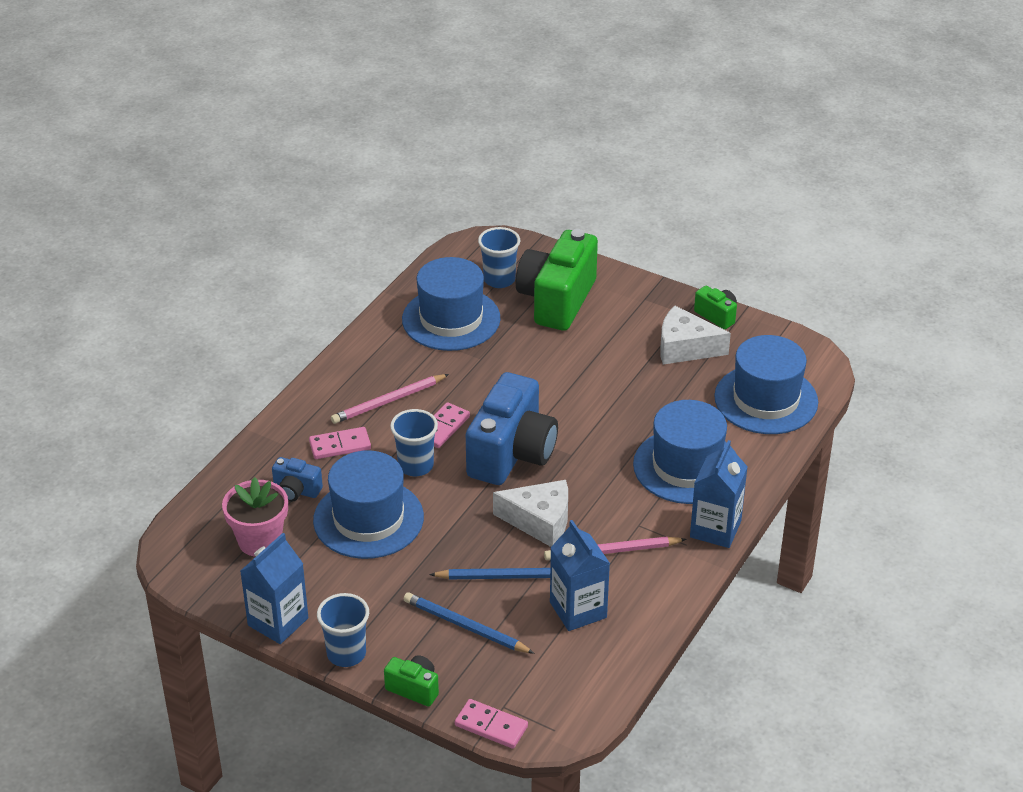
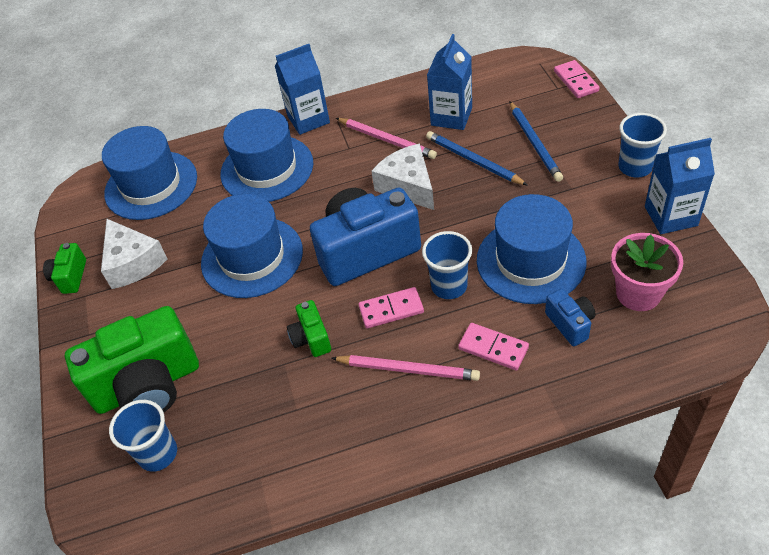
camera: 130 degrees left, 10 degrees up
(414, 688) = (605, 123): green camera -> green camera (311, 338)
(451, 319) = (255, 433): blue hat -> blue hat (252, 257)

